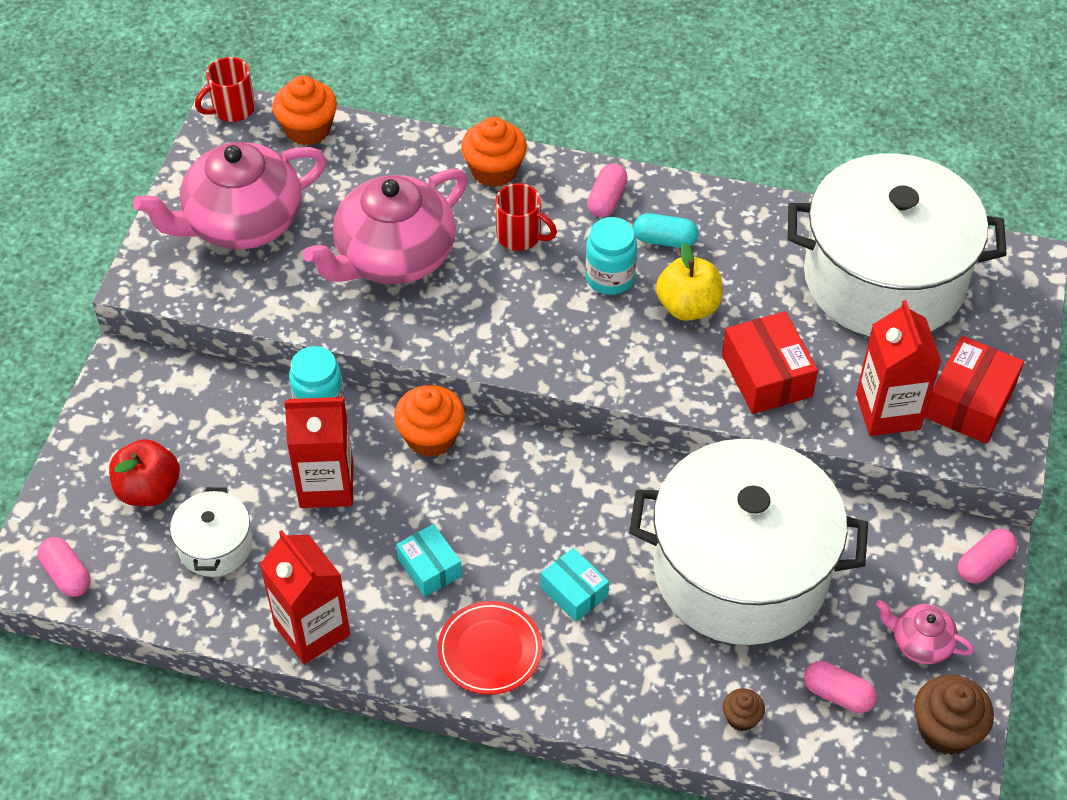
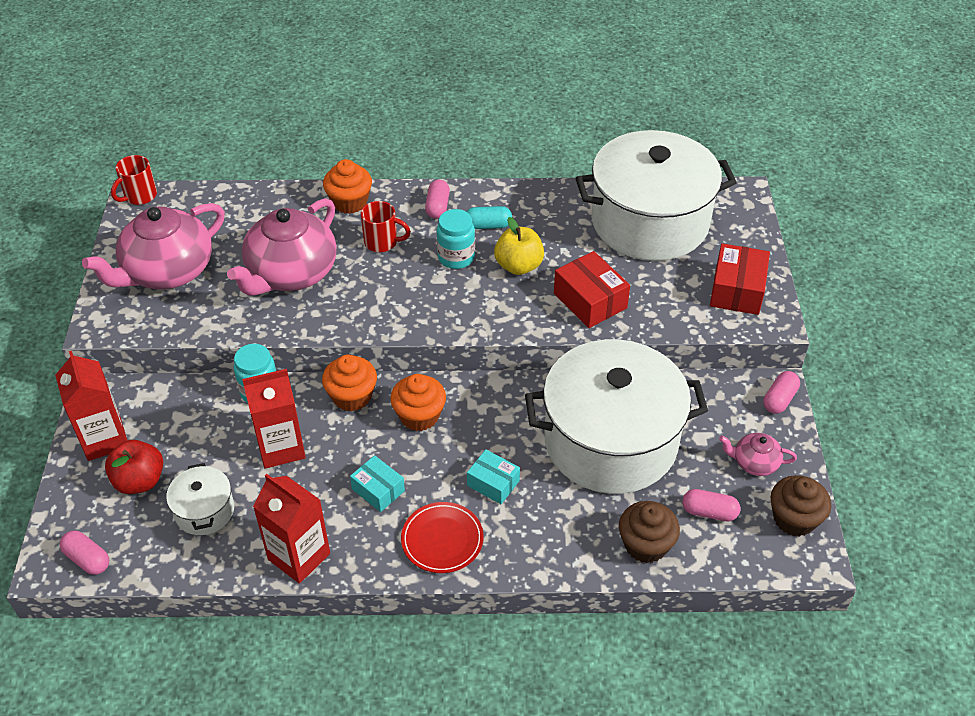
camera: 15 degrees left, 5 degrees down
(308, 129) = (201, 199): orange cupcake -> orange cupcake (419, 416)
(741, 718) = (645, 545): brown cupcake -> brown cupcake, size x1.85
(888, 412) = (683, 307): red carton -> red carton (104, 439)

